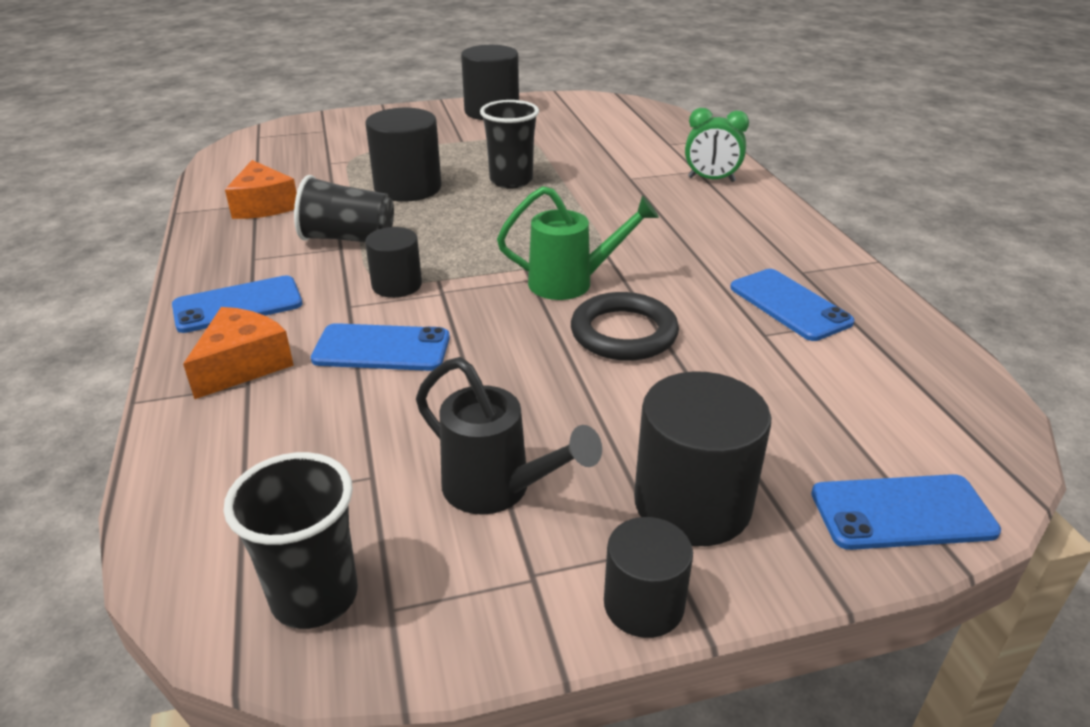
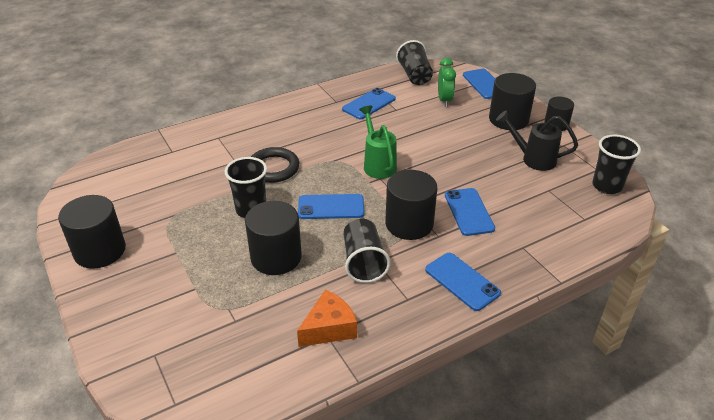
camera: 105 degrees left, 5 degrees up
(243, 365) = (510, 255): orange cheese -> none
(397, 285) = (409, 224): black cylinder -> black cylinder, size x1.65
(481, 231) = (331, 207): none -> blue phone
(498, 490) = (533, 159): black watering can -> black watering can turned 90 degrees counterclockwise
(623, 333) = (415, 144): black ring -> black ring (273, 168)
(711, 179) = (231, 131): green clock -> green clock (444, 100)
(934, 390) = (414, 75): none -> black cup

